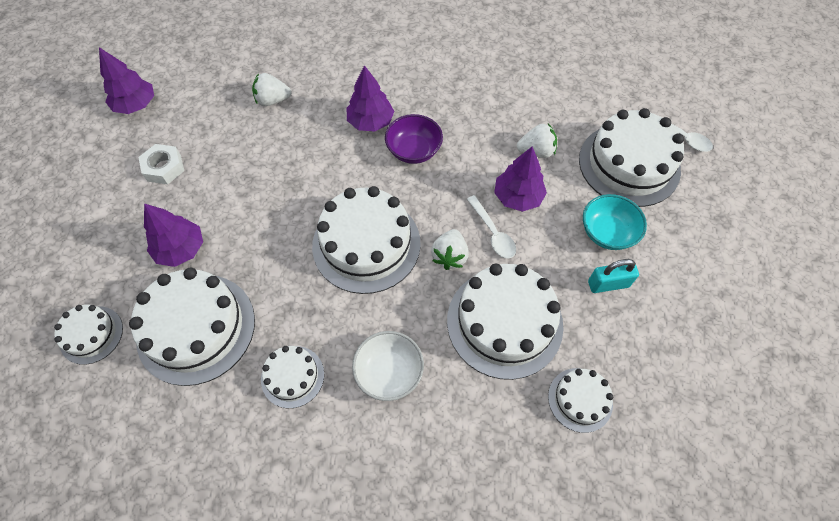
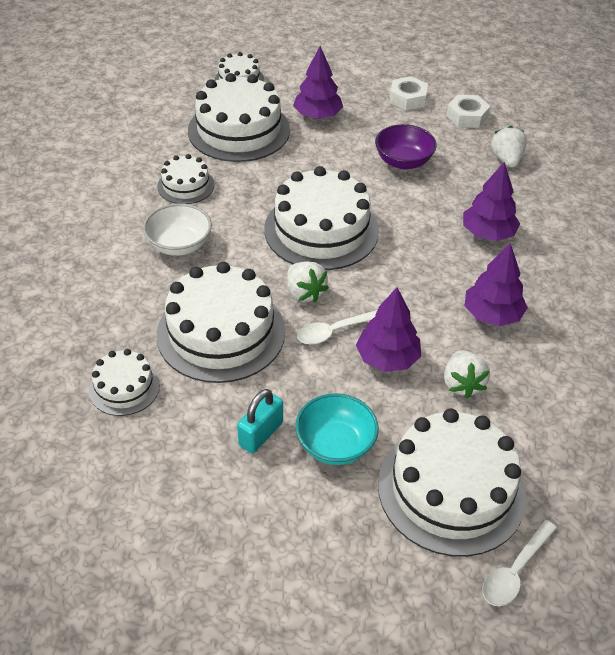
camera: 90 degrees right, 15 degrees down
(136, 105) = (482, 75): purple tree -> purple tree (492, 315)
(203, 122) = (467, 116): none -> white nut
(414, 151) = (449, 268): purple bowl -> purple bowl (403, 161)
(449, 256) = (305, 293): white strawberry -> white strawberry turned 135 degrees counterclockwise
(608, 284) = (261, 434): turquoise padlock -> turquoise padlock turned 45 degrees clockwise

